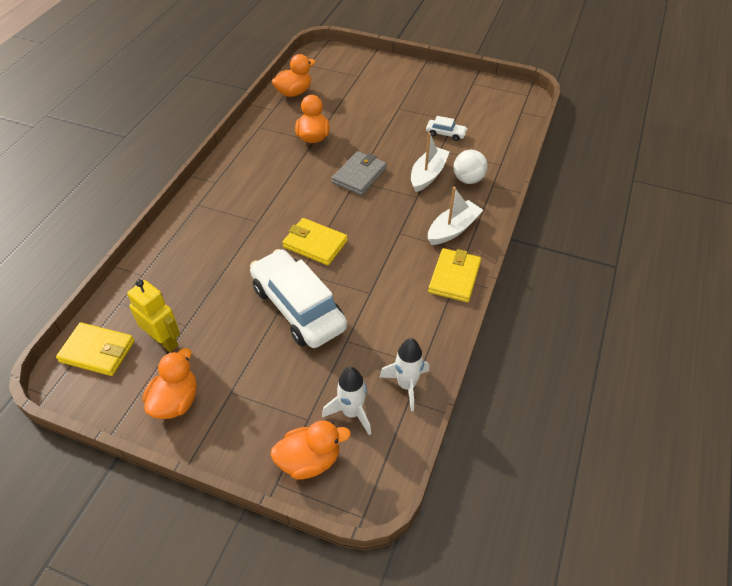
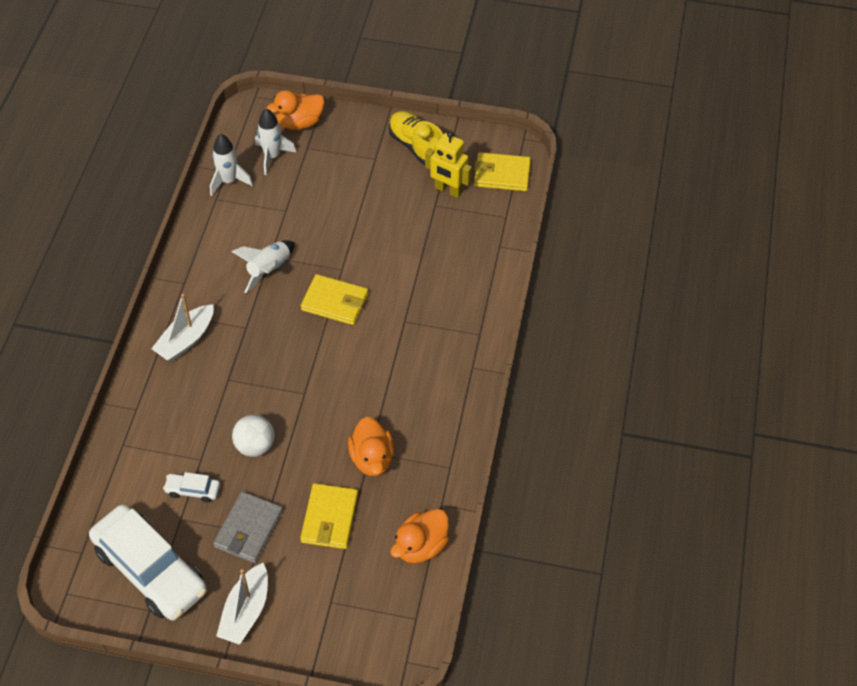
camera: 170 degrees right, 5 degrees up
(176, 401) = (417, 147): orange duck -> yellow shoe
(298, 307) = (336, 234): white car -> white car (150, 570)
(359, 176) = (300, 401): grey wallet -> grey wallet (248, 529)
(372, 280) = (269, 270): none -> white rocket
(428, 175) = (216, 414): white boat -> white boat (246, 611)
(454, 277) = (185, 283): yellow wallet -> yellow wallet (329, 518)
(468, 179) = (165, 414): white ball -> white ball (255, 446)

